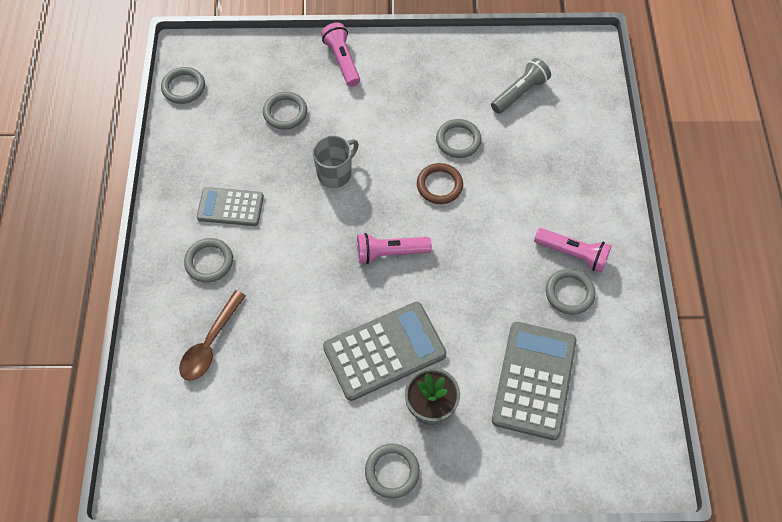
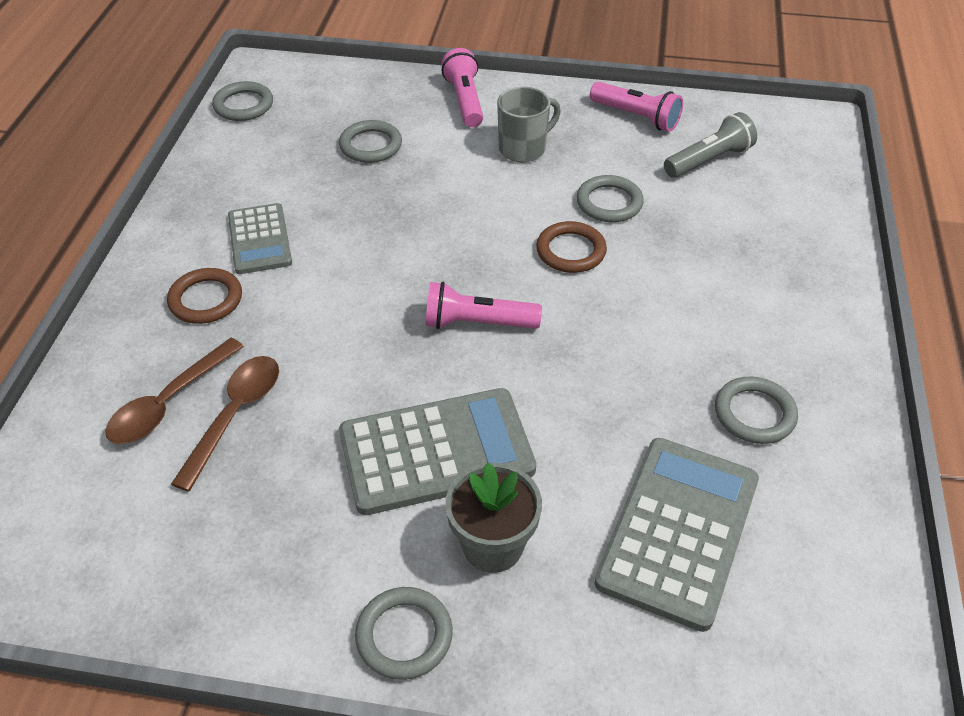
camera: 10 degrees right, 15 degrees down
(209, 262) = (206, 299): grey ring -> brown ring
(230, 207) = (259, 239): grey calculator -> grey calculator turned 120 degrees counterclockwise
(254, 346) = (235, 415): none -> brown spoon
(335, 173) = (421, 219): grey mug -> grey mug (523, 149)
(572, 254) = (765, 362): pink flashlight -> pink flashlight (636, 117)

